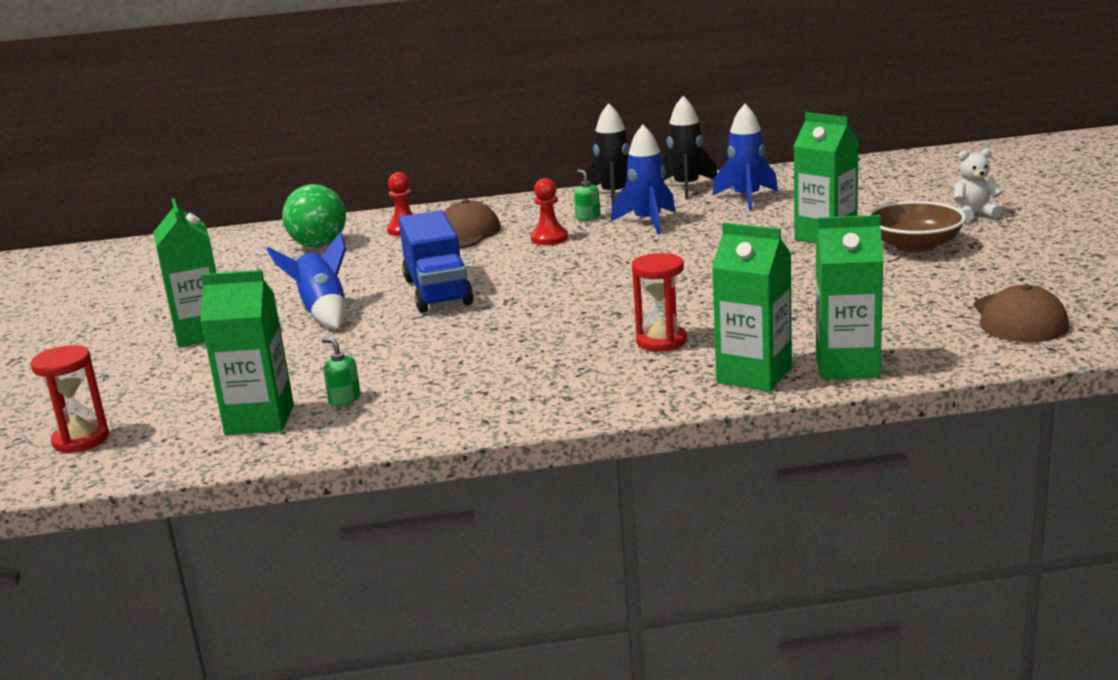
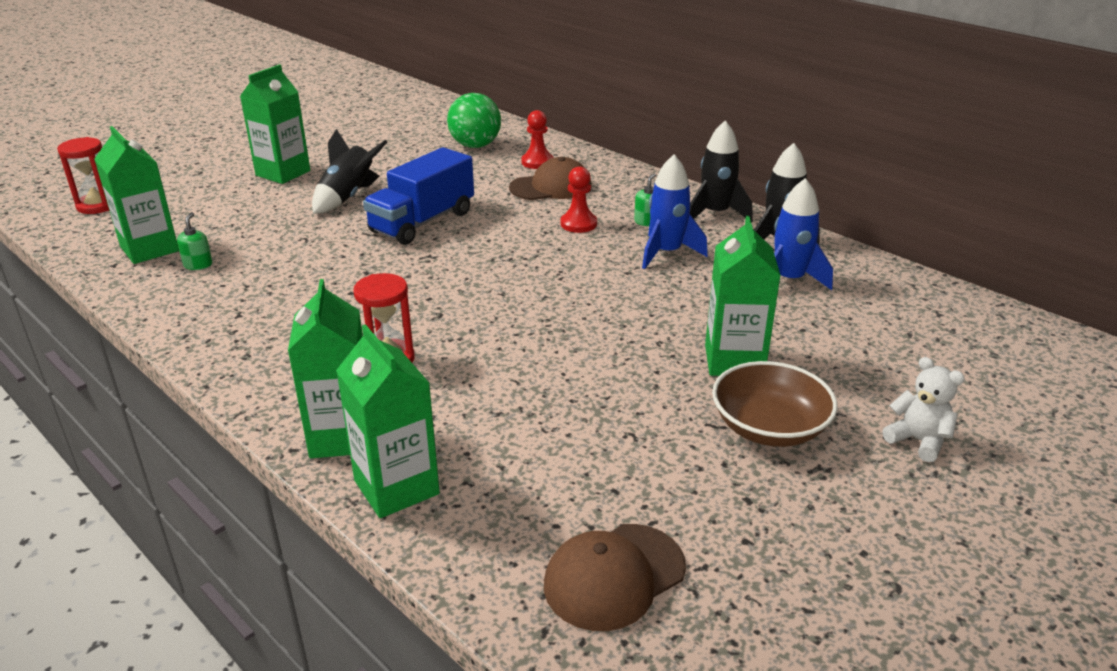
camera: 50 degrees right, 10 degrees up
(323, 313) = (348, 197): blue rocket -> black rocket

